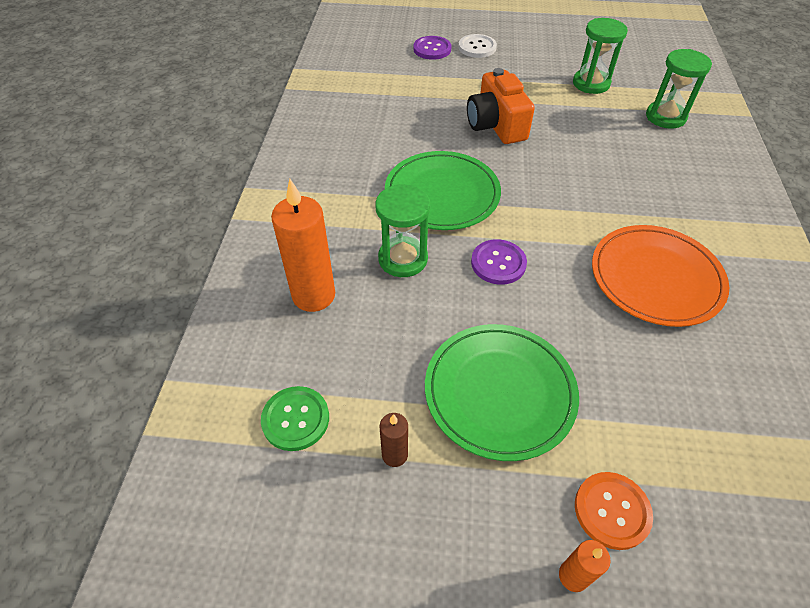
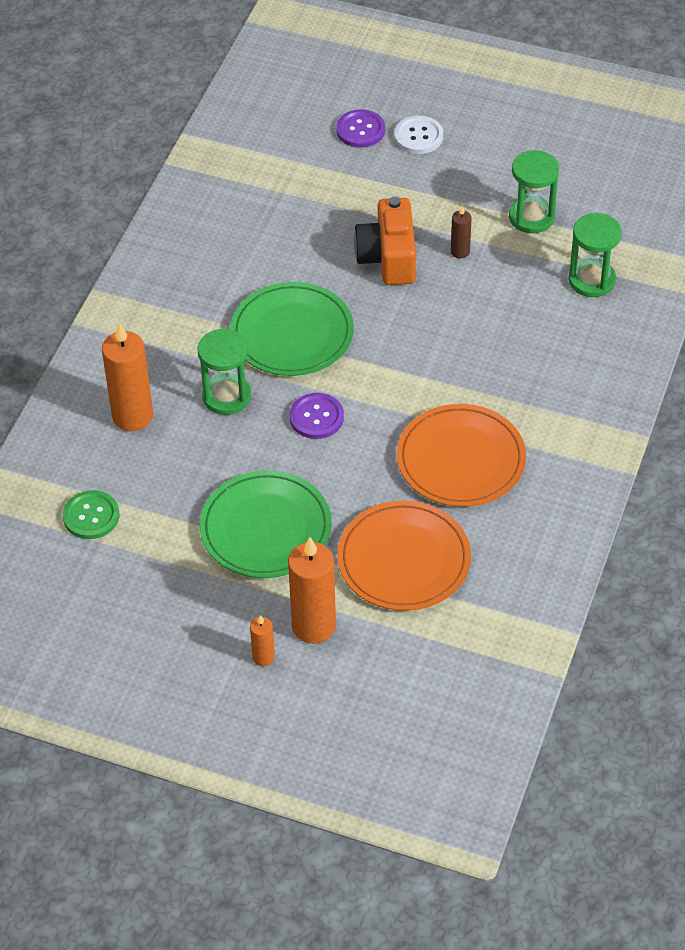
camera: 15 degrees right, 0 degrees up
(394, 455) = (162, 557): brown candle -> brown candle (460, 252)
(612, 511) = (313, 626): orange button -> orange candle
(664, 398) = (404, 560): none -> orange plate

